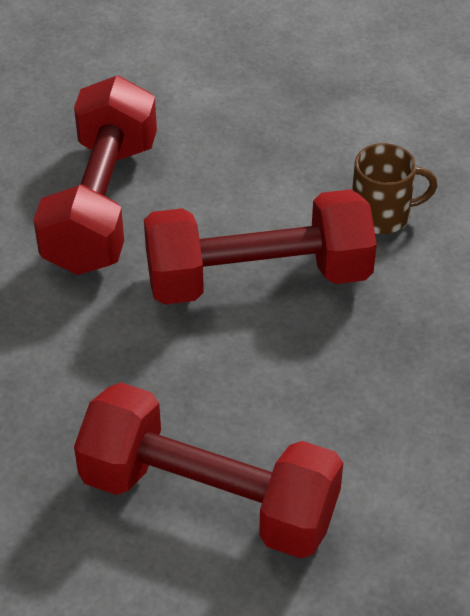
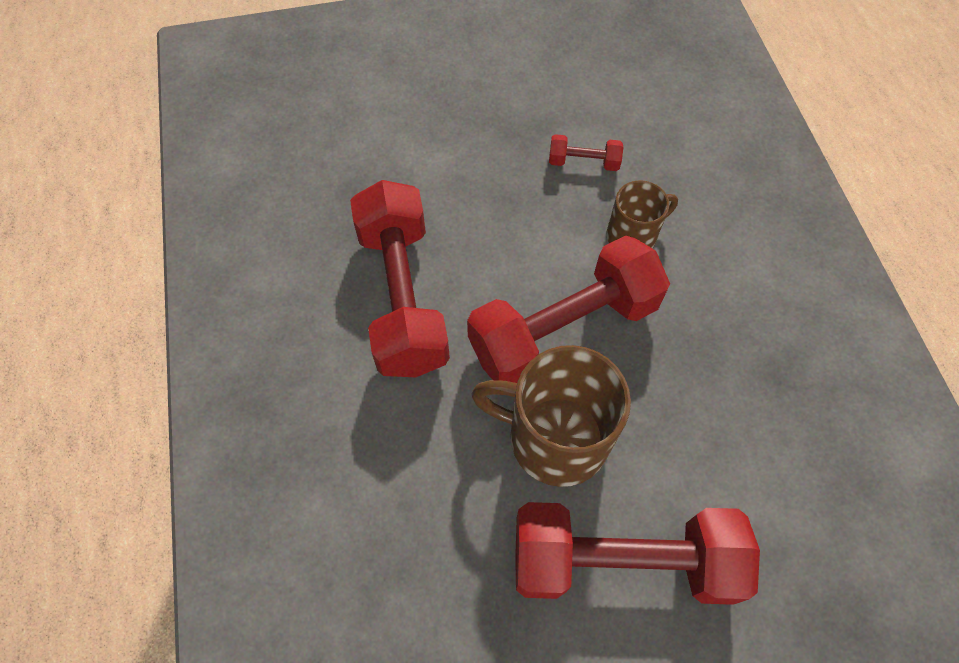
camera: 20 degrees left, 15 degrees up
(195, 370) = (554, 438): none -> brown mug
(364, 134) = (583, 162): none -> red dumbbell

